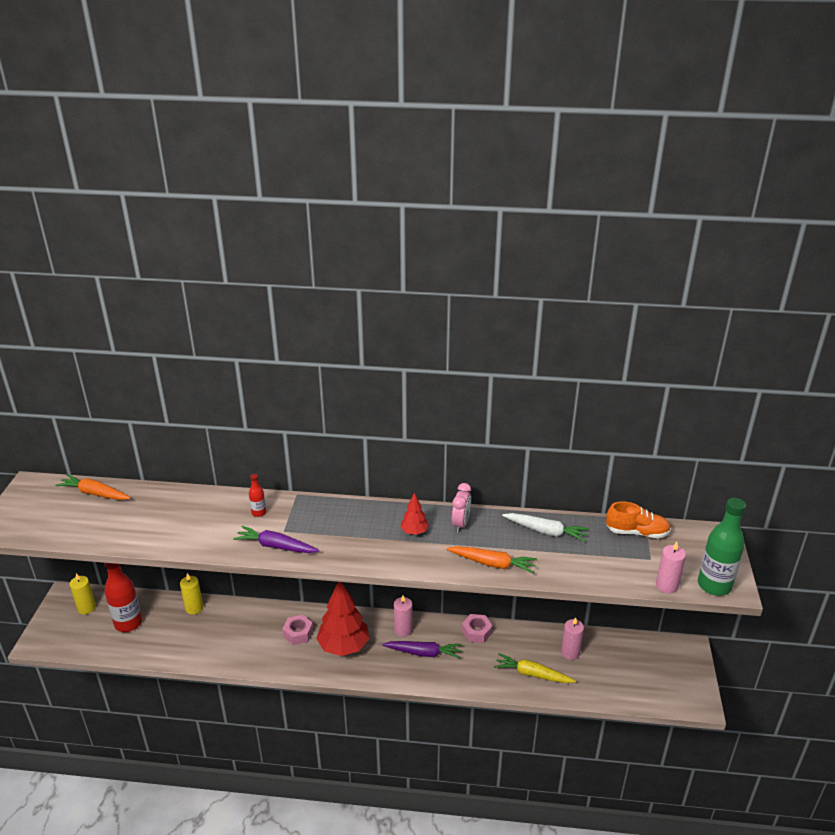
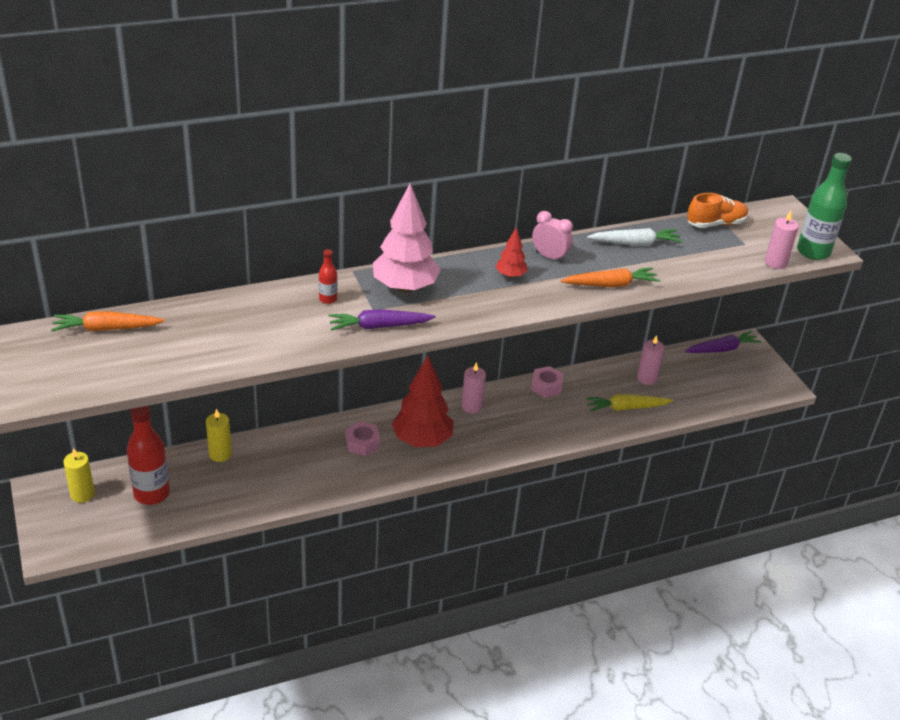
camera: 30 degrees left, 5 degrees up
(323, 519) = (405, 288): none -> pink tree
(423, 653) = (508, 421): purple carrot -> purple carrot (722, 349)
(461, 524) = (549, 257): pink clock -> pink clock turned 45 degrees counterclockwise

